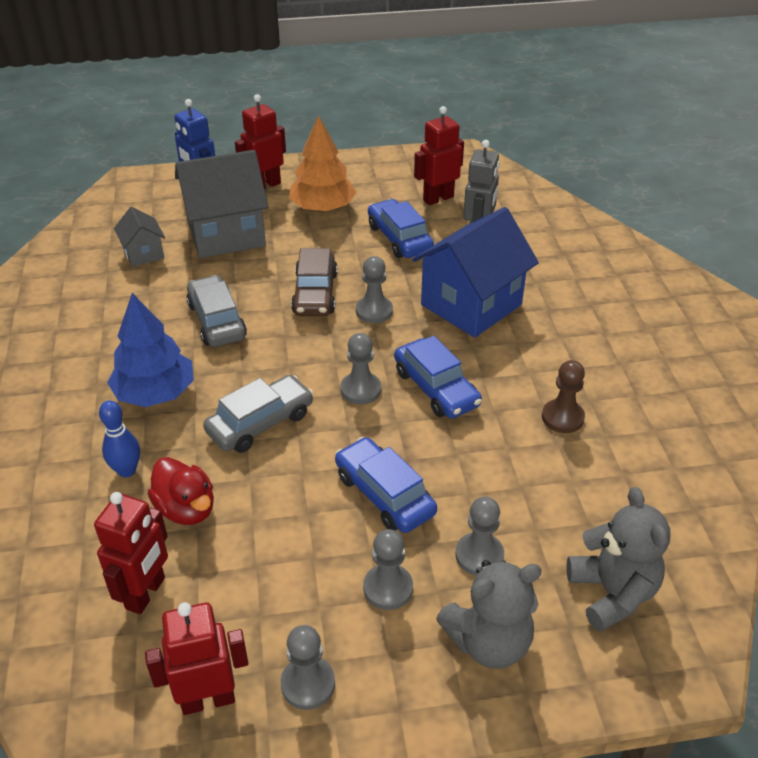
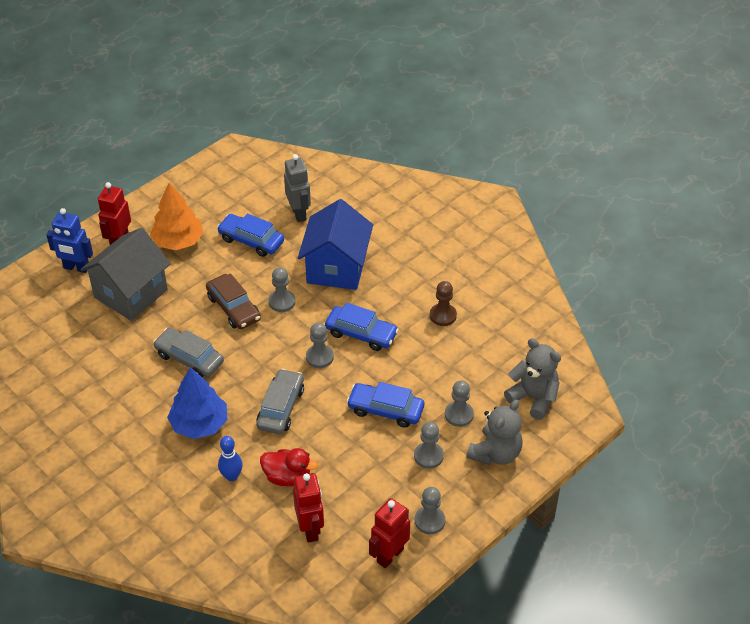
camera: 35 degrees left, 5 degrees up
(143, 253) = (88, 336): grey house -> none
(438, 198) = (249, 196): red robot -> none

